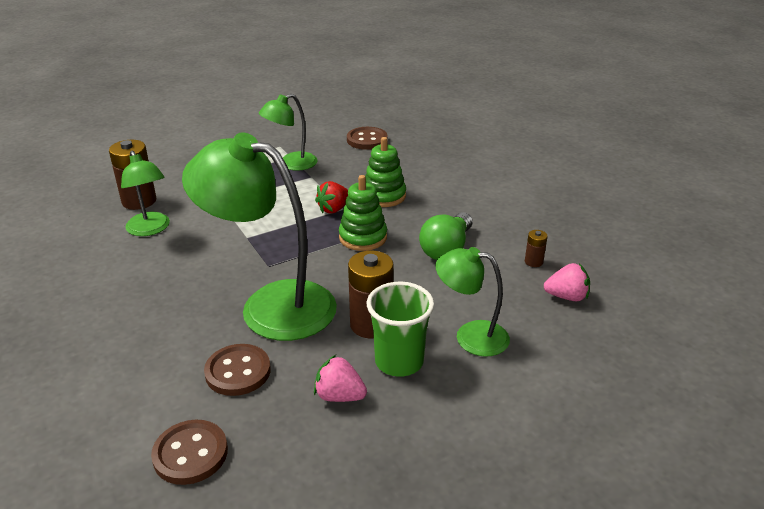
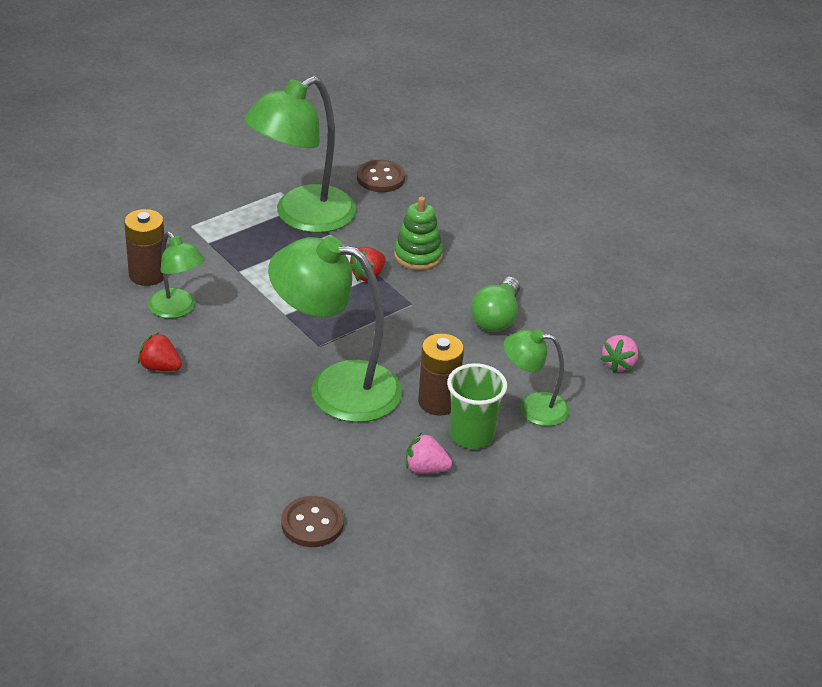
camera: 10 degrees left, 5 degrees up
(109, 277) = (160, 367): none -> red strawberry
(238, 372) = (327, 453): brown button -> none
(291, 164) = (302, 217): green lamp -> green lamp, size x1.85
(363, 237) = (407, 308): green stacking toy -> none
(533, 262) = (585, 328): brown battery -> none
(566, 296) = (619, 364): pink strawberry -> pink strawberry turned 120 degrees clockwise

